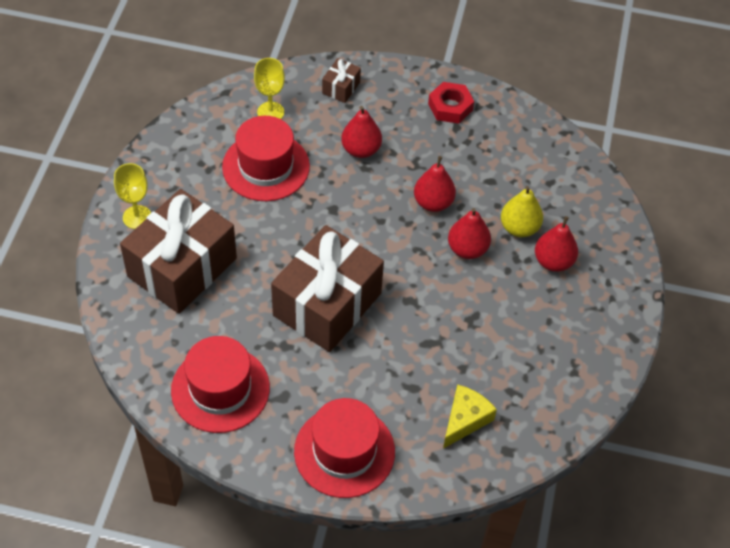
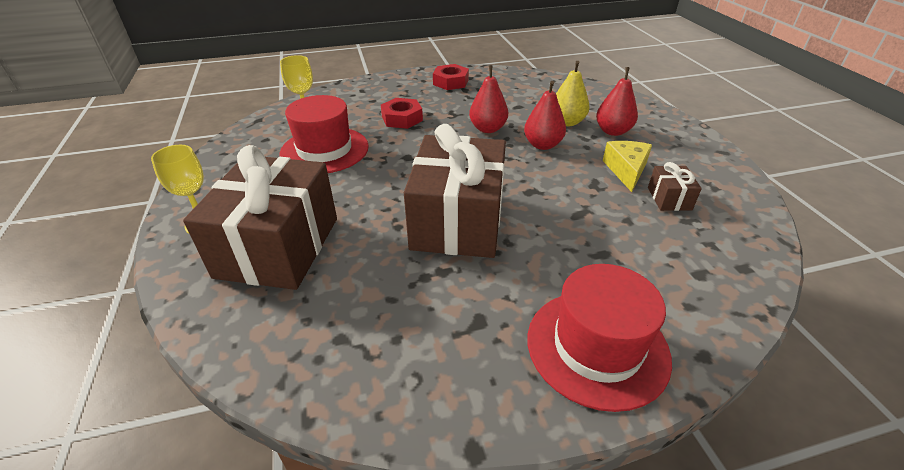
camera: 25 degrees left, 15 degrees down
(220, 389) = (396, 347): red hat -> none
(341, 88) = (358, 94): brown gift -> brown gift (669, 198)
(361, 150) = (402, 118): red pear -> red nut
(465, 419) = (677, 259): yellow cheese -> yellow cheese (626, 170)

